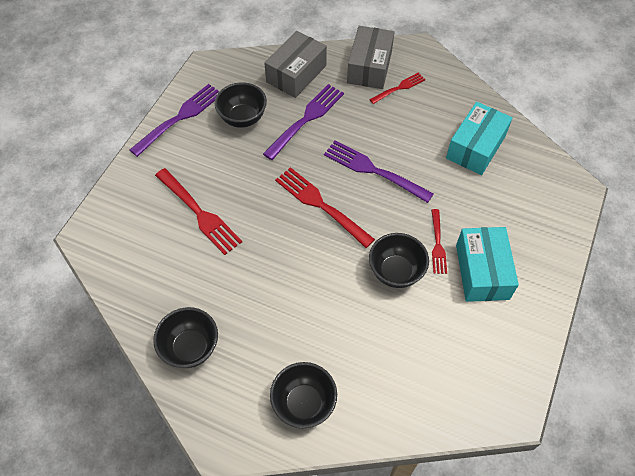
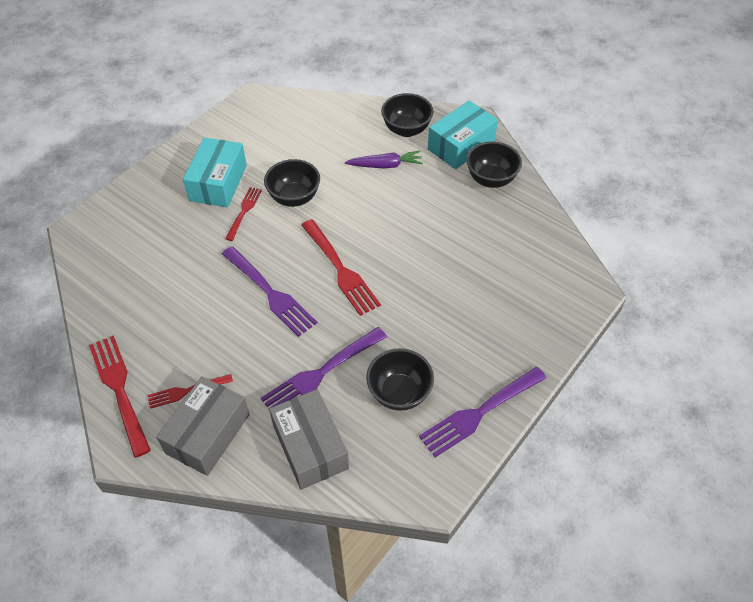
camera: 165 degrees left, 5 degrees down
(198, 213) = (470, 289): red fork -> red fork (120, 390)
(296, 74) = (310, 447): grey box -> grey box turned 75 degrees counterclockwise
(314, 339) = (385, 165): none -> purple carrot
(476, 147) = (146, 294): turquoise box -> turquoise box (461, 145)

